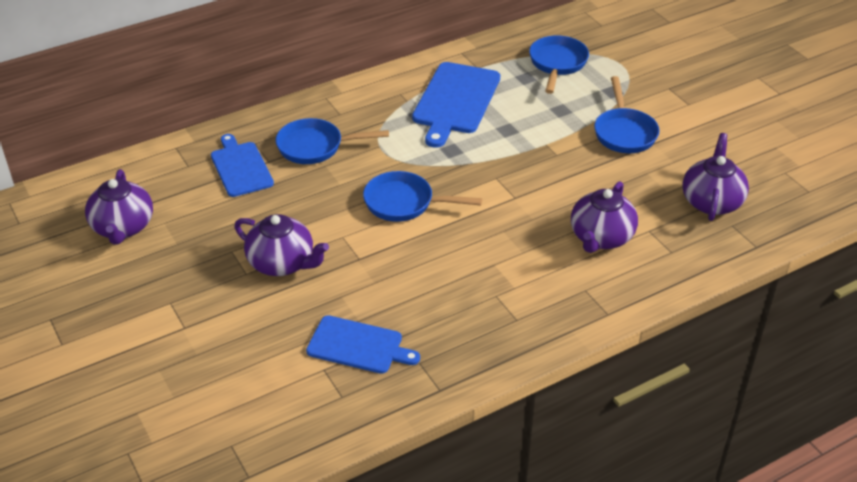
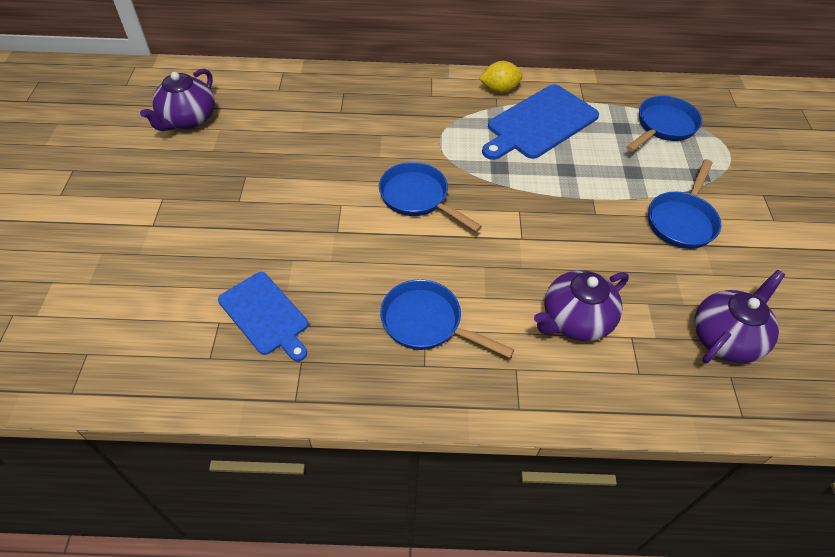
camera: 30 degrees right, 10 degrees up
(240, 167) = (315, 108): blue cutting board -> none
(282, 263) = (273, 205): purple teapot -> none
(315, 147) = (387, 115): blue pan -> blue pan (427, 323)
(397, 85) = (499, 90): none -> yellow lemon

